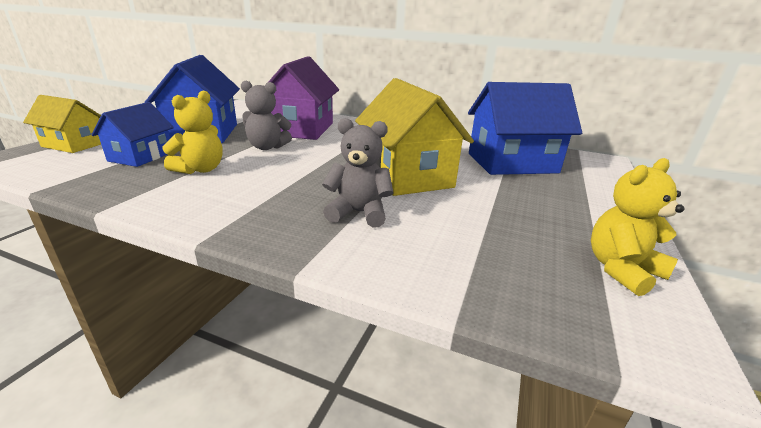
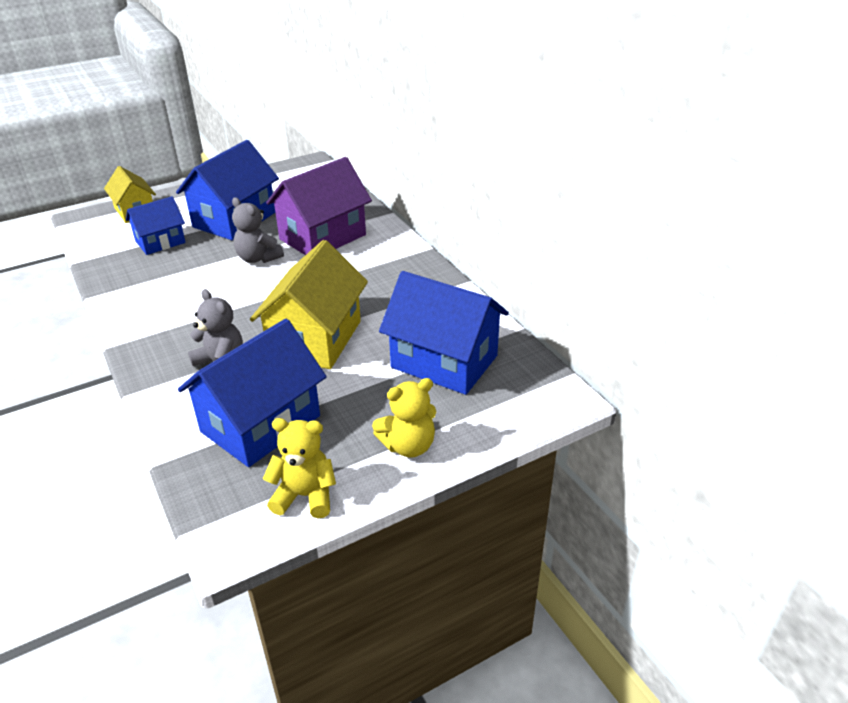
camera: 40 degrees right, 10 degrees up
(200, 169) = (180, 273): yellow teddy bear -> yellow teddy bear (408, 446)
(479, 238) = (260, 424): none -> blue house

